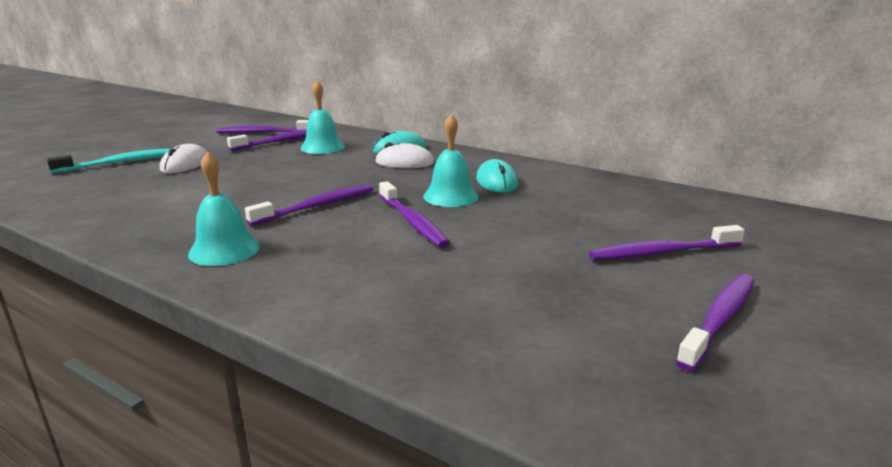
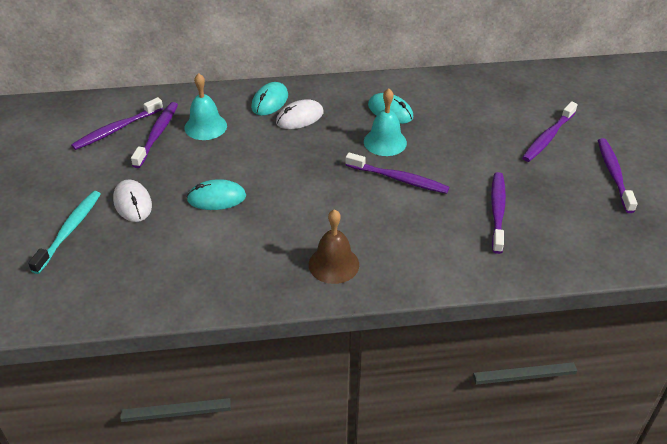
camera: 40 degrees left, 20 degrees up
(224, 250) = (333, 264): turquoise bell -> brown bell
(240, 180) = (216, 198): none -> turquoise mouse
(317, 206) = (320, 196): purple toothbrush -> purple toothbrush (497, 211)

